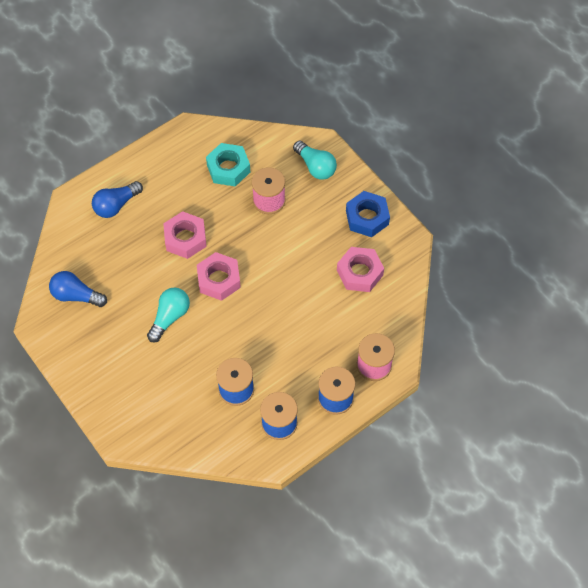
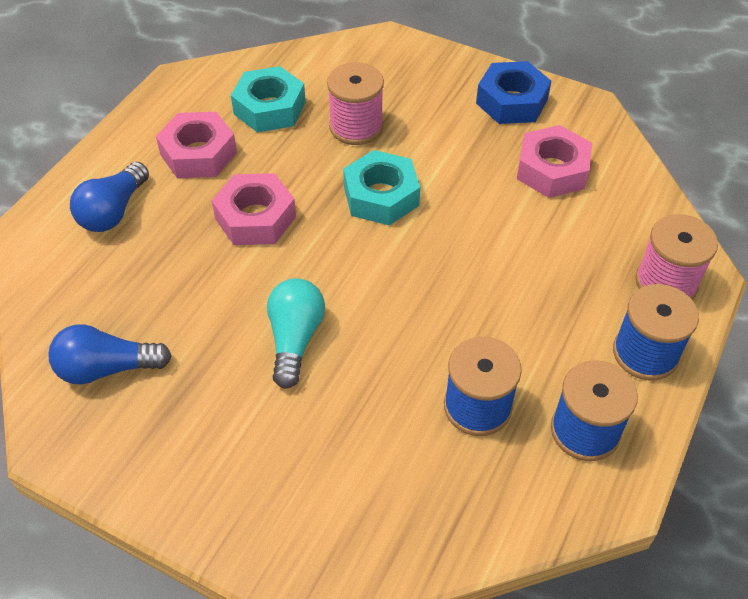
camera: 25 degrees left, 10 degrees down
(219, 279) = (344, 254): pink nut -> pink nut (198, 153)
(257, 252) = (381, 196): none -> turquoise nut
(315, 167) = (396, 67): turquoise light bulb -> none

